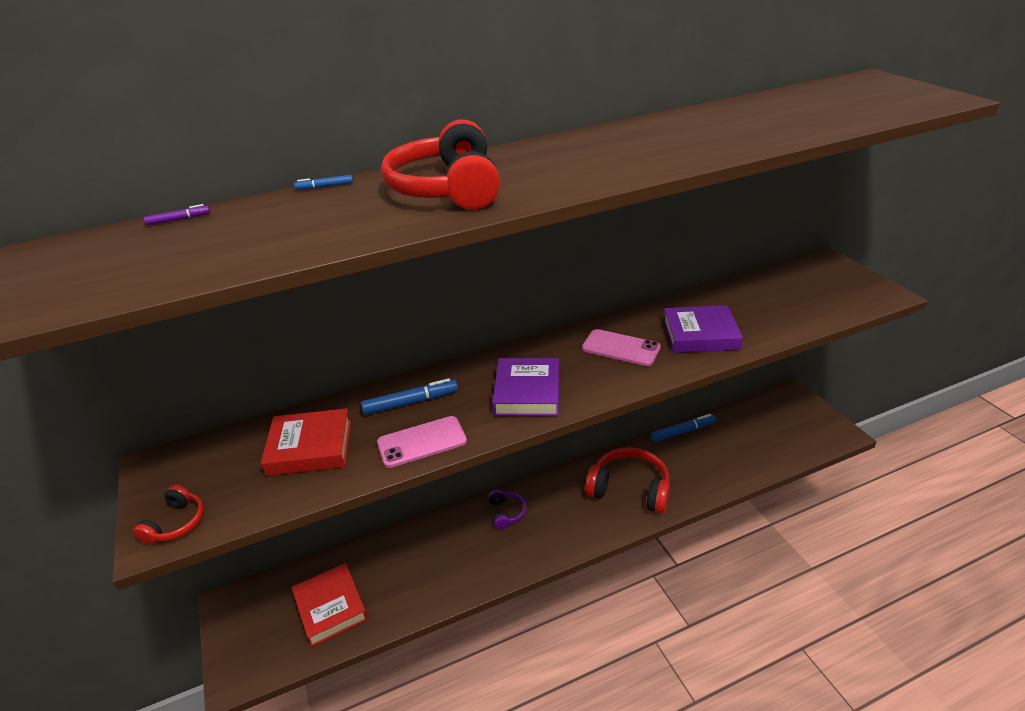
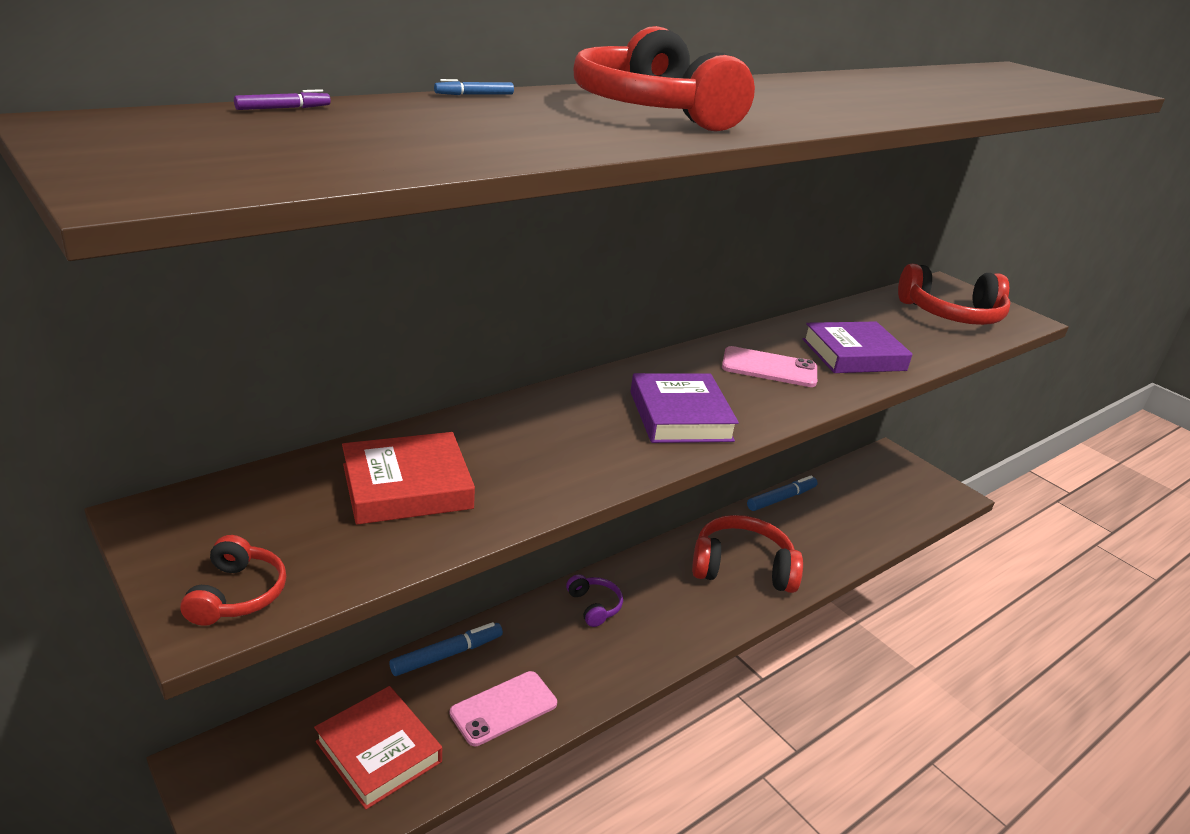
camera: 20 degrees left, 5 degrees down
(410, 402) = (528, 429): blue marker -> blue marker (447, 654)
(422, 442) = (570, 475): pink phone -> pink phone (504, 708)
(814, 292) = (951, 314): none -> red headphones

